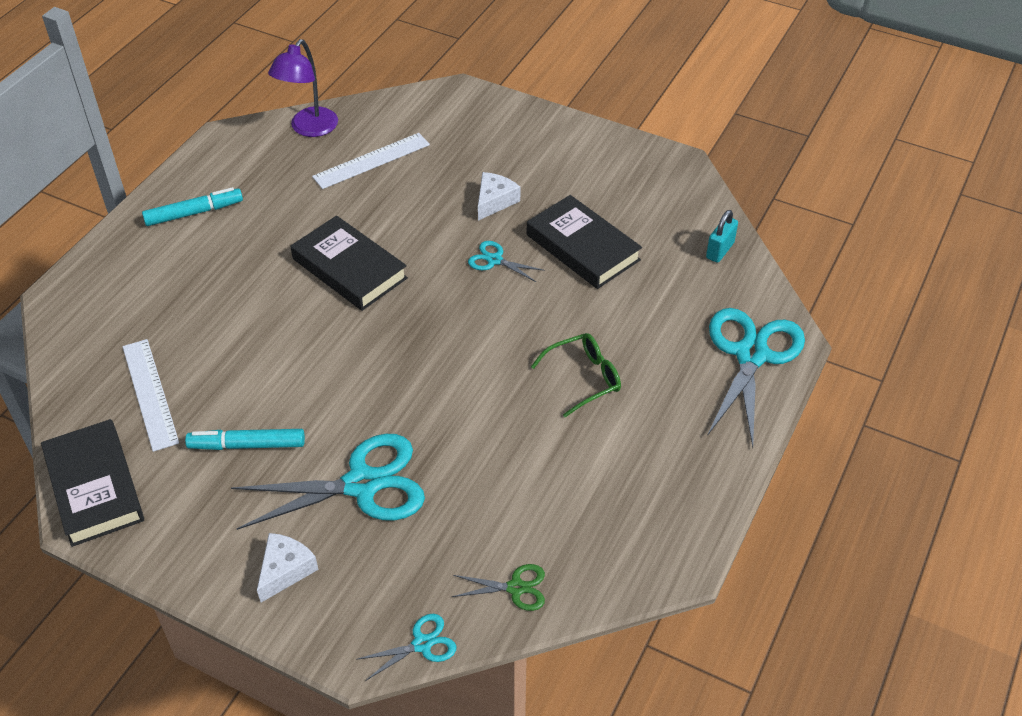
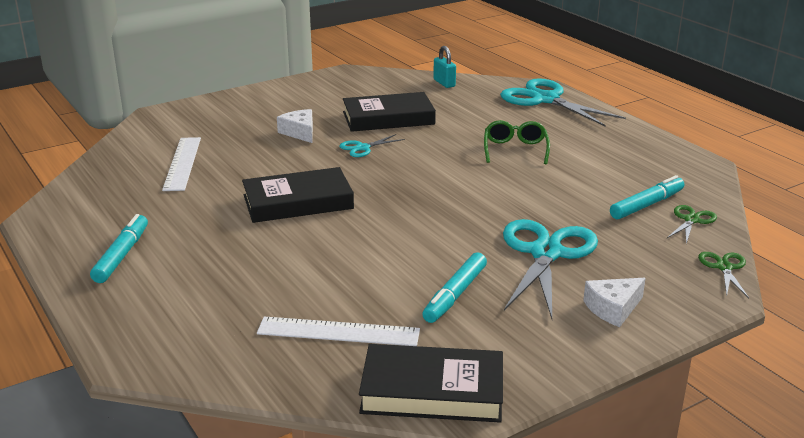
camera: 60 degrees left, 20 degrees down
(285, 570) = (613, 308): white cheese -> white cheese turned 90 degrees counterclockwise
(309, 129) = (98, 178): purple lamp -> none
(422, 644) = (724, 267): turquoise scissors -> green scissors
(526, 537) = (646, 205): none -> turquoise marker

